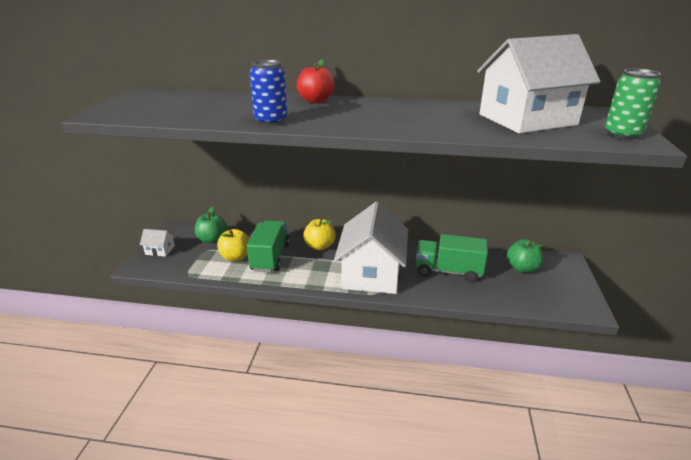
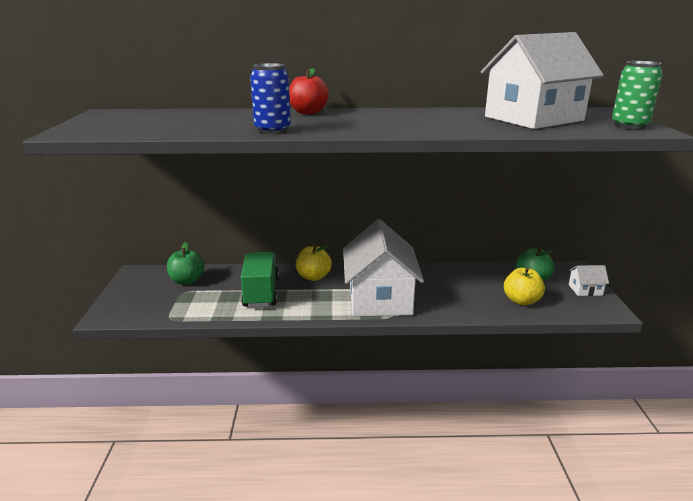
camera: 10 degrees left, 5 degrees down
(160, 250) = (127, 297): white house -> white house (585, 290)
(236, 257) = (221, 296): yellow apple -> yellow apple (521, 301)
(448, 271) = (459, 289): green truck -> none

